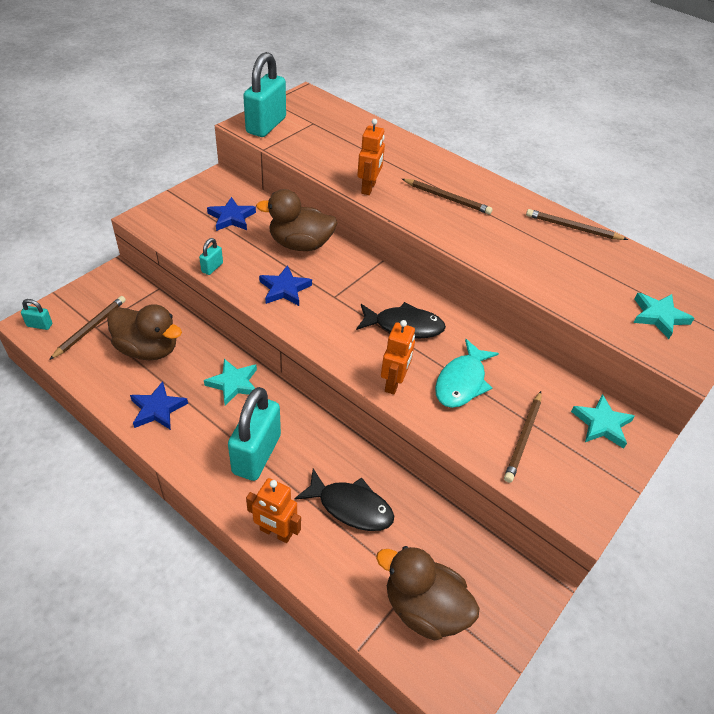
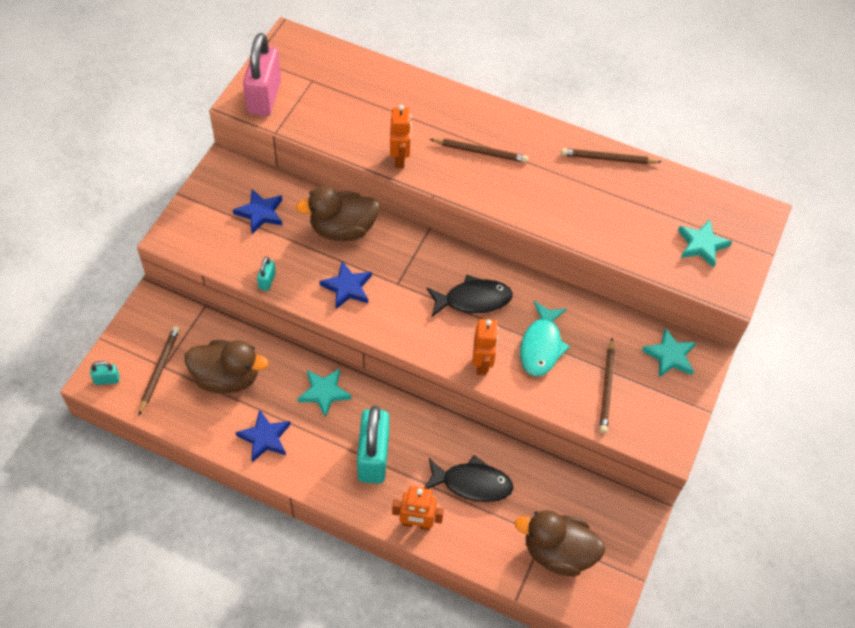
camera: 15 degrees left, 10 degrees up
(266, 125) = (264, 97): turquoise padlock -> pink padlock

